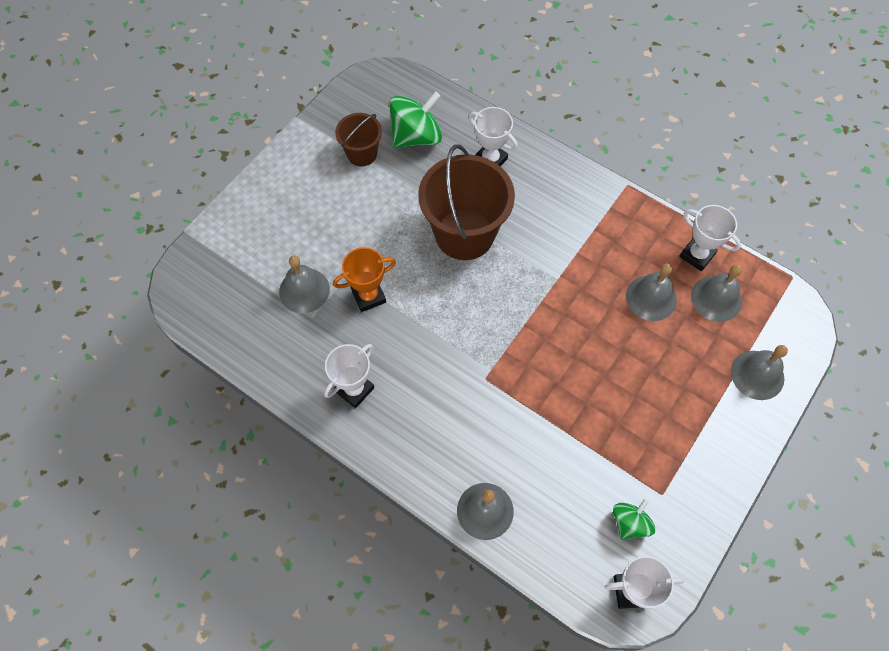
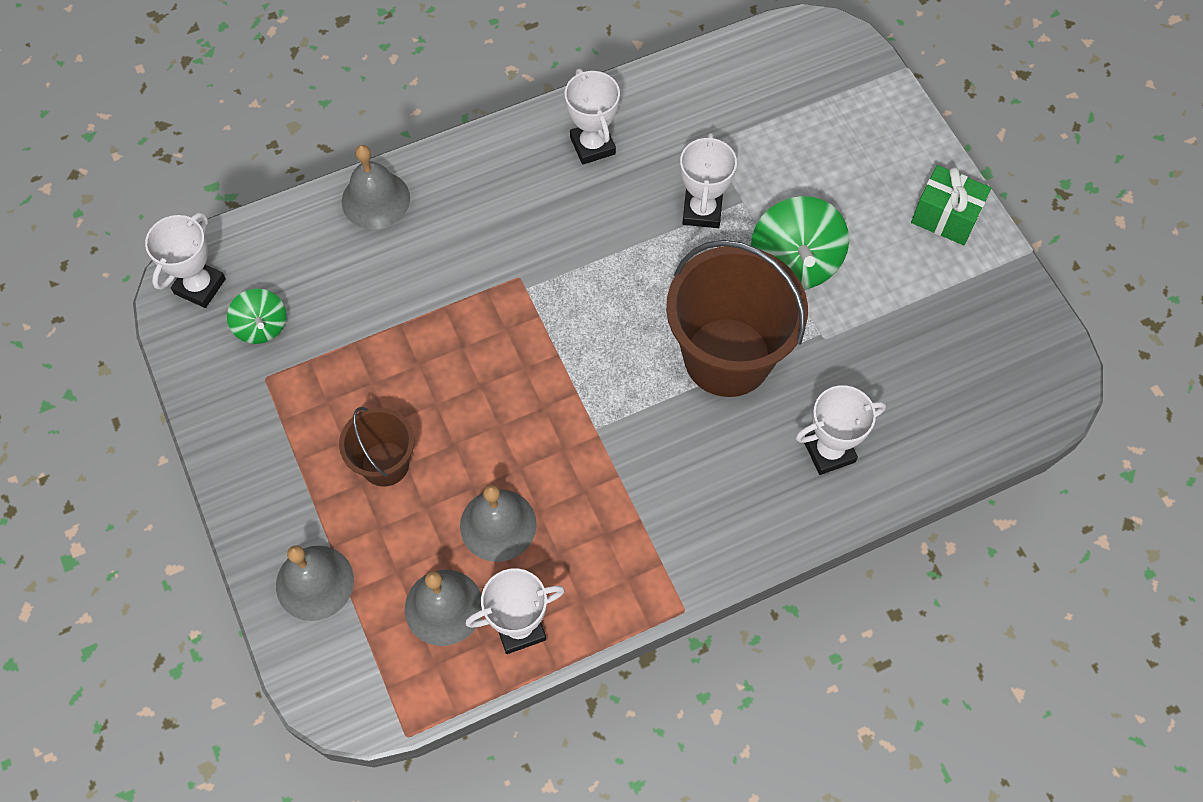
camera: 120 degrees right, 0 degrees up
(296, 166) = (945, 217): none -> green gift
(304, 290) = (751, 151): grey bell -> none
(362, 154) = (925, 300): brown bucket -> brown bucket (385, 464)
(368, 296) = (702, 211): orange trophy -> white trophy
(416, 136) = (921, 379): green spinning top -> green spinning top (794, 263)

